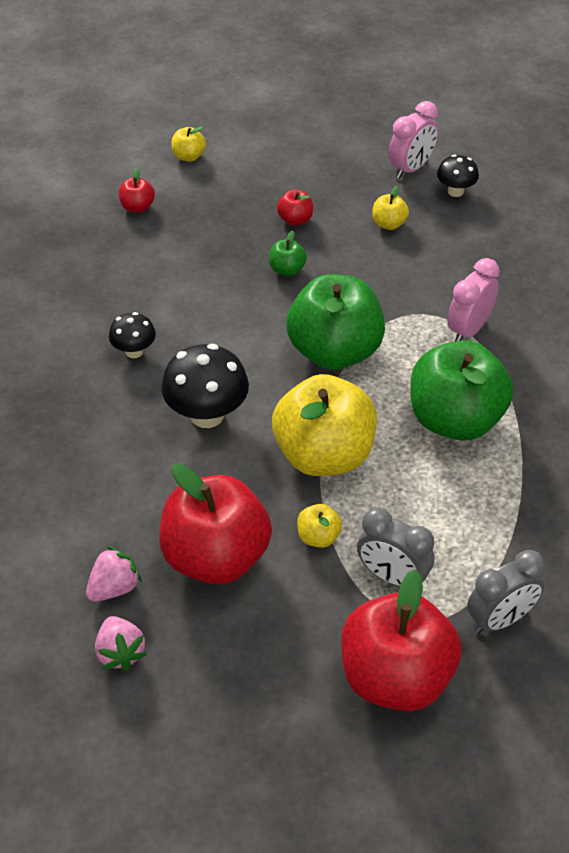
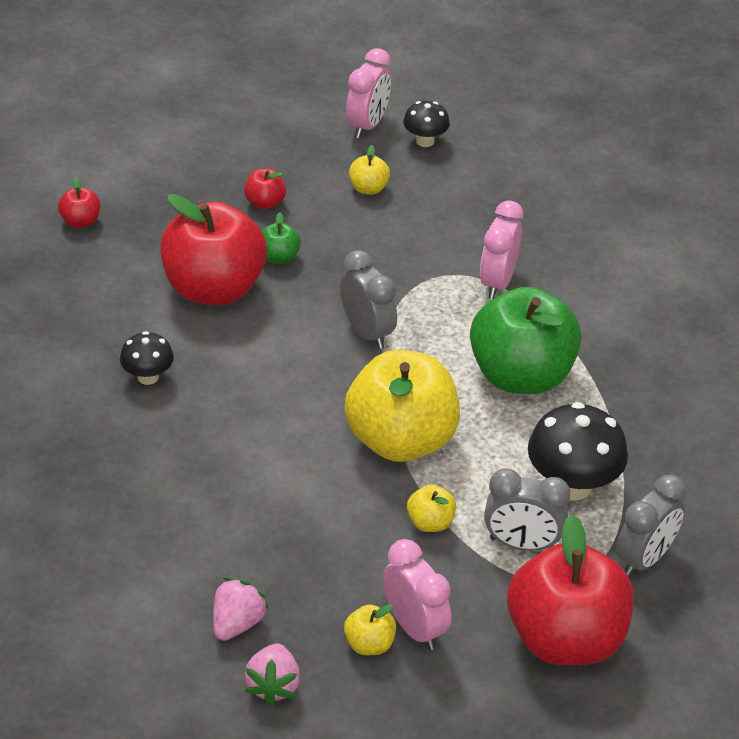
camera: 20 degrees left, 5 degrees down
(120, 653) = (273, 685): pink strawberry -> pink strawberry turned 45 degrees clockwise
(189, 156) = (115, 155): yellow apple -> yellow apple (369, 644)
(207, 415) = (258, 426): black mushroom -> black mushroom (572, 485)
(216, 557) = (332, 567): red apple -> red apple (214, 288)
(264, 631) = (414, 627): none -> pink clock
(334, 351) = (367, 332): green apple -> grey clock

